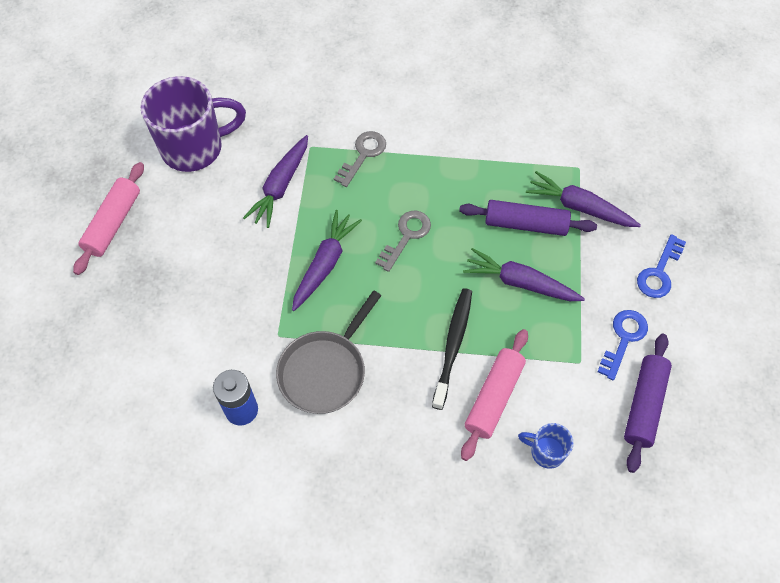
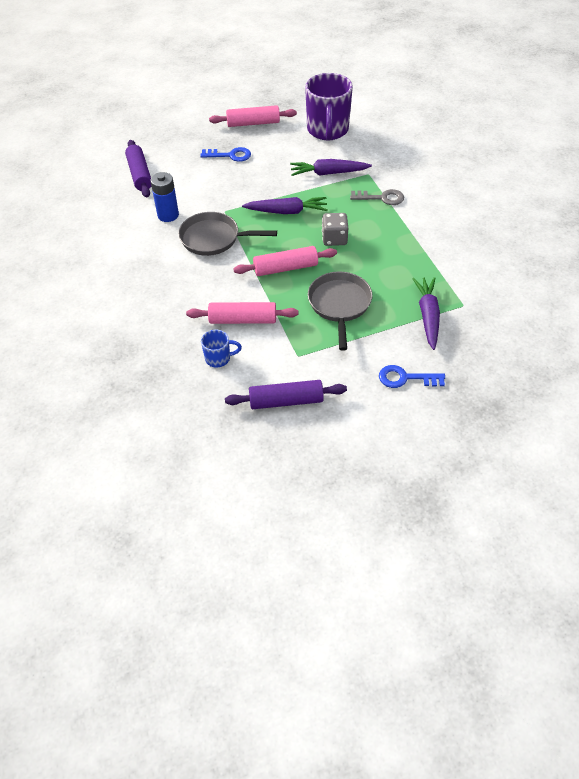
camera: 65 degrees right, 10 degrees down
(194, 148) = (327, 131): purple mug -> purple mug turned 45 degrees clockwise
(406, 236) = (334, 239): grey key -> grey dice
(428, 311) = (285, 268): none -> pink rolling pin
(453, 346) = (268, 288): black toothbrush -> none
(520, 282) = (339, 305): purple carrot -> grey pan
(525, 224) = (390, 292): purple rolling pin -> purple rolling pin (140, 174)
(546, 452) = (219, 358): blue mug -> blue mug turned 90 degrees clockwise
(623, 339) = (332, 374): blue key -> blue key (230, 155)

